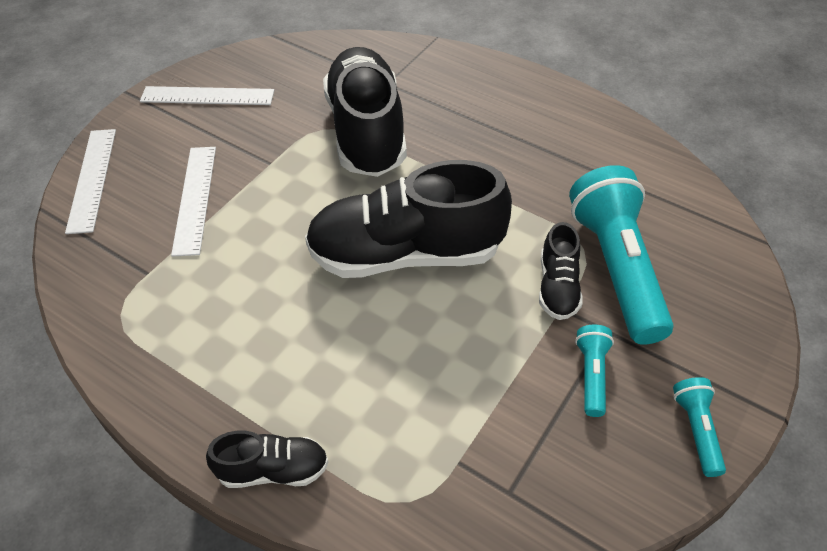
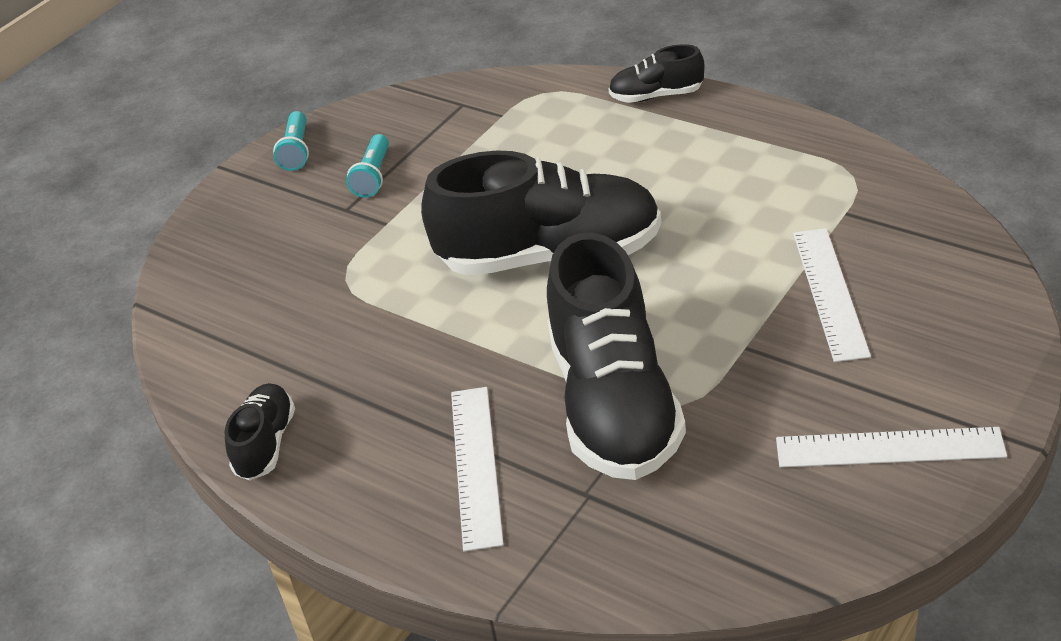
camera: 175 degrees left, 10 degrees down
(92, 179) = (988, 305): white ruler -> white ruler (476, 465)
(557, 287) = (385, 240): black shoe -> black shoe (266, 444)
(616, 268) = (316, 263): turquoise flashlight -> none

